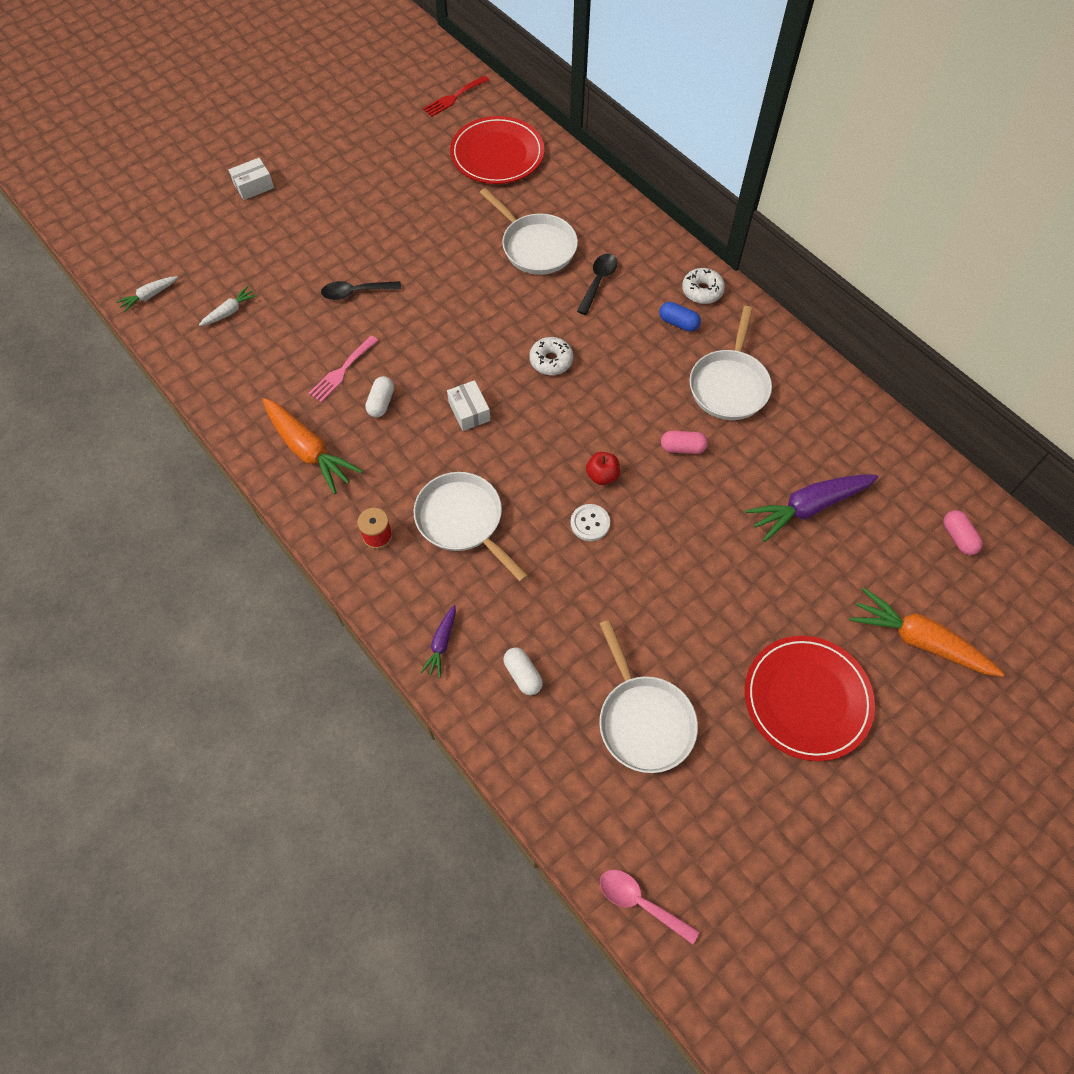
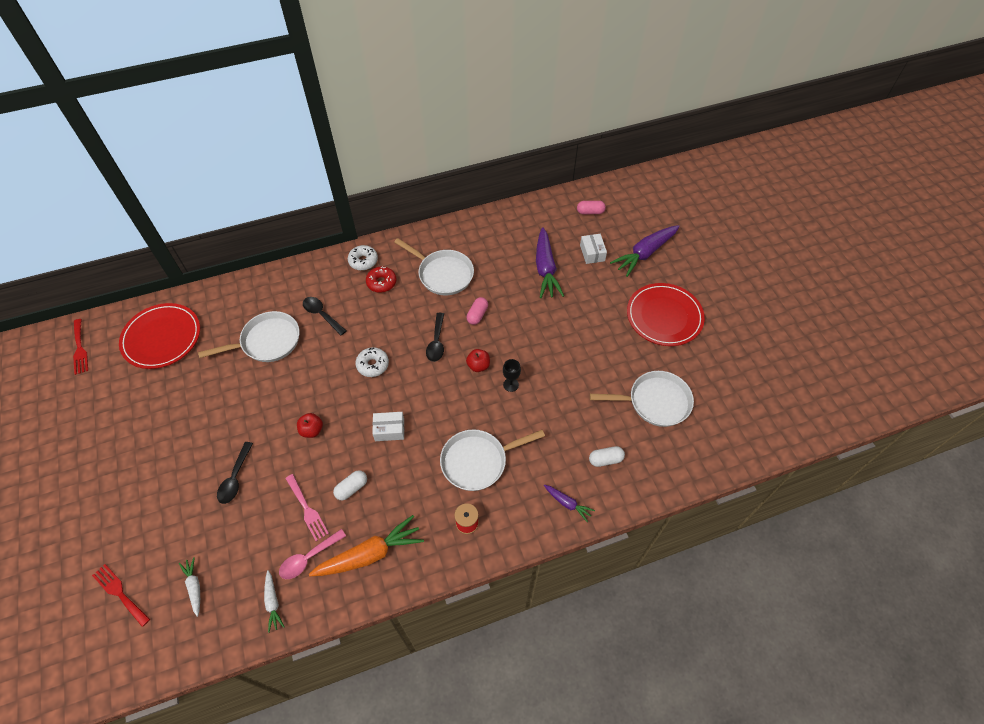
camera: 70 degrees left, 5 degrees down
(149, 296) = (132, 659): white carrot -> white carrot (273, 603)
(208, 257) = (119, 593): none -> red fork
(254, 186) = (62, 532): white box -> white box (592, 253)
(381, 403) = (352, 488): white capsule -> white capsule turned 75 degrees counterclockwise
(438, 336) = (312, 430): none -> red apple
(590, 523) = (511, 385): white button -> black goblet
(616, 416) = (436, 342): none -> black spoon
(640, 902) = (764, 442): pink spoon -> pink spoon (308, 558)
(678, 323) = (381, 283): blue capsule -> red donut
(919, 640) = (644, 253): orange carrot -> purple carrot

